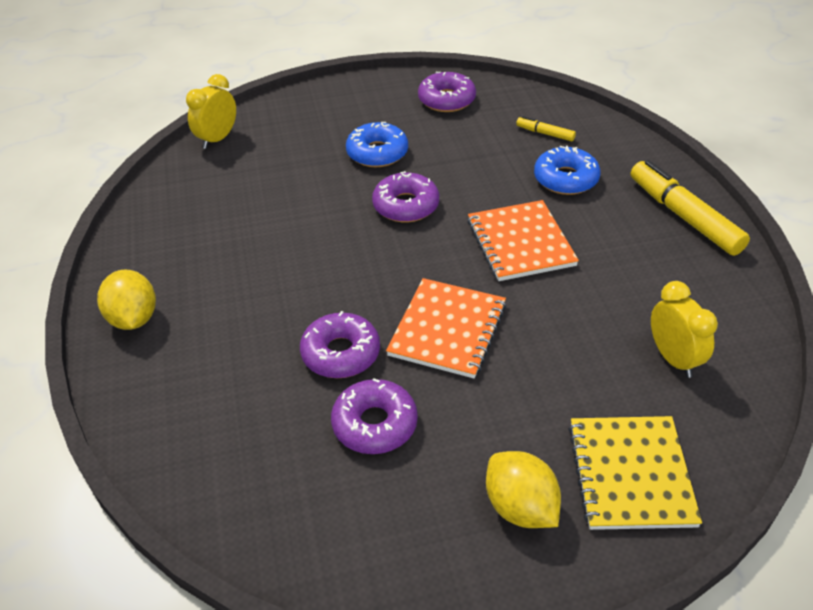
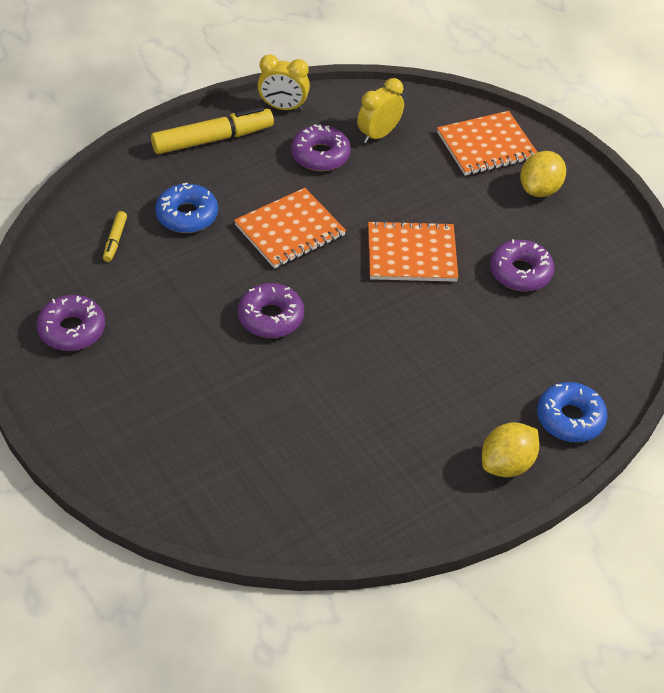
camera: 115 degrees left, 5 degrees up
(217, 139) = (216, 518): yellow clock -> yellow clock (283, 107)
(341, 353) = (468, 310): purple donut -> purple donut (320, 155)
(377, 153) = (193, 362): blue donut -> blue donut (570, 418)
(630, 474) = (486, 146): yellow notebook -> orange notebook
(684, 216) = (213, 139): yellow marker -> yellow marker turned 150 degrees counterclockwise

